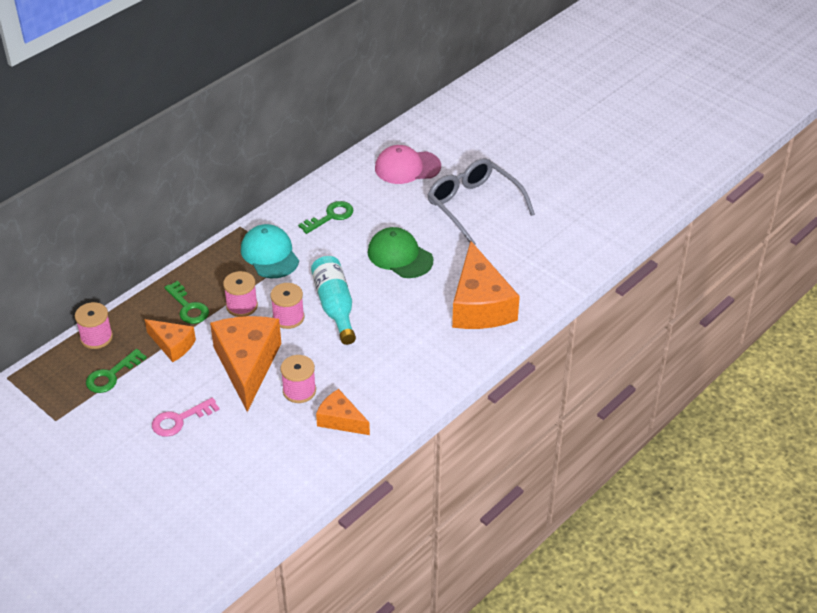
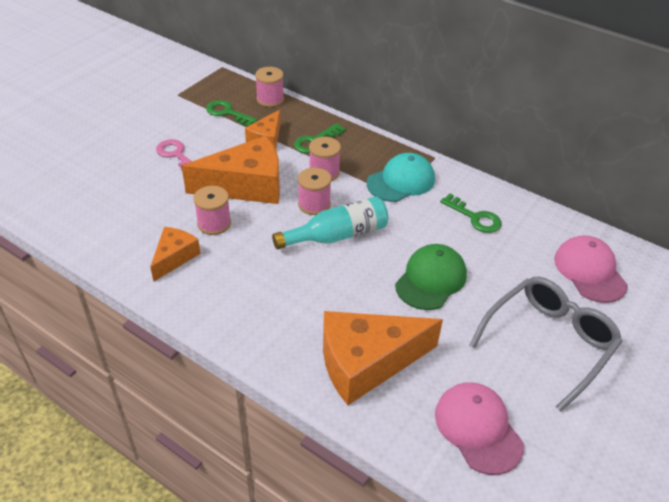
camera: 80 degrees right, 0 degrees up
(543, 257) = (478, 428): none -> pink cap

